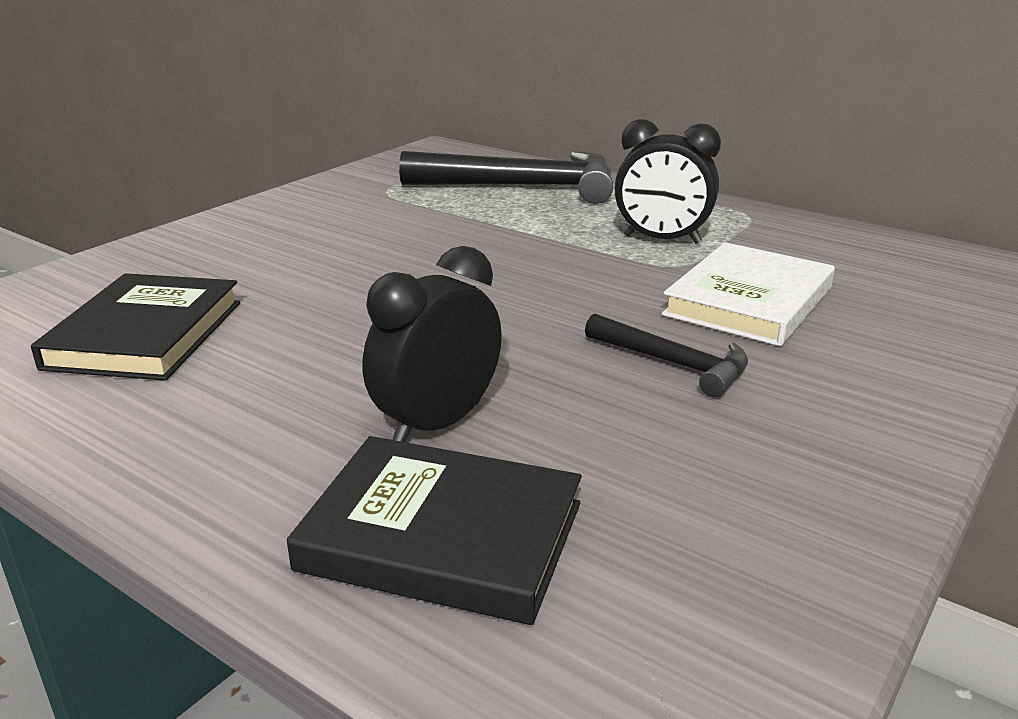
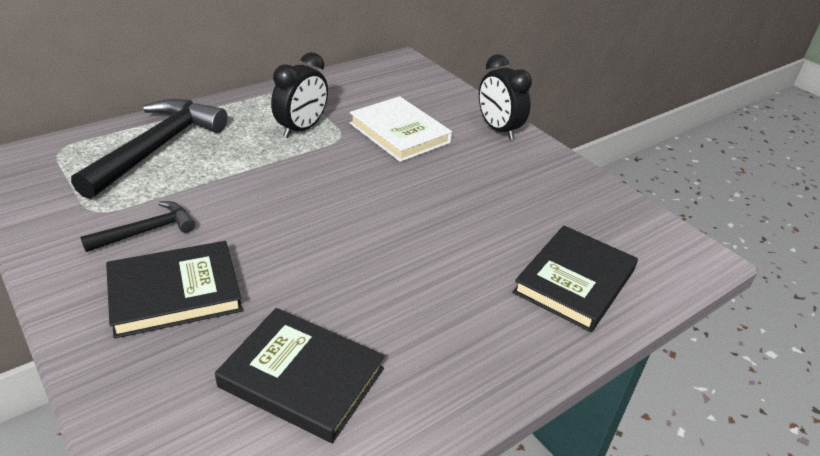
camera: 75 degrees left, 10 degrees up
(270, 248) = (175, 293): none -> black book
(437, 424) = (481, 263): black clock -> black clock (498, 129)
(674, 364) = (453, 176): black hammer -> black hammer (147, 231)

